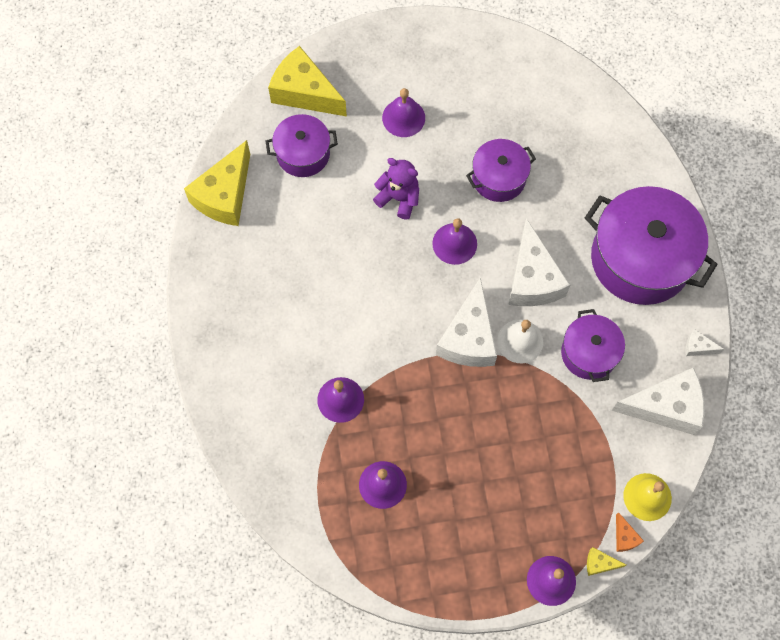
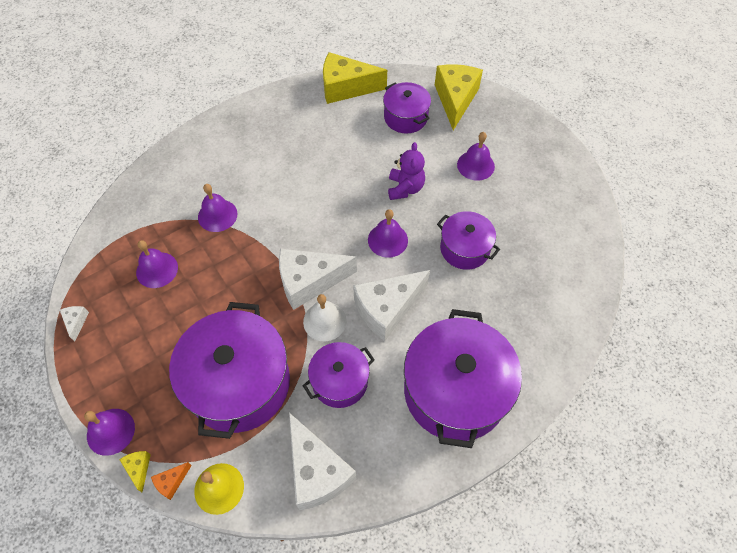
camera: 65 degrees right, 10 degrees down
(552, 444) = (239, 383): none -> purple pot
(698, 347) = (392, 479): white cheese -> white cheese (76, 322)

